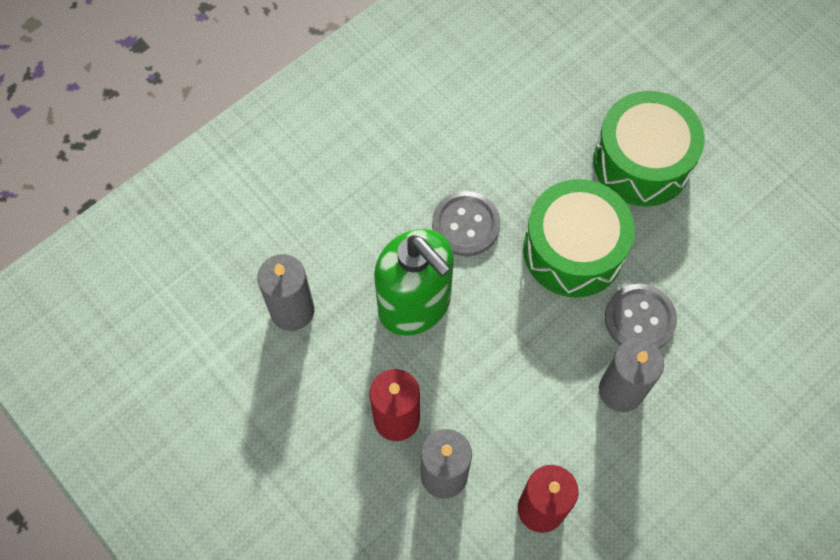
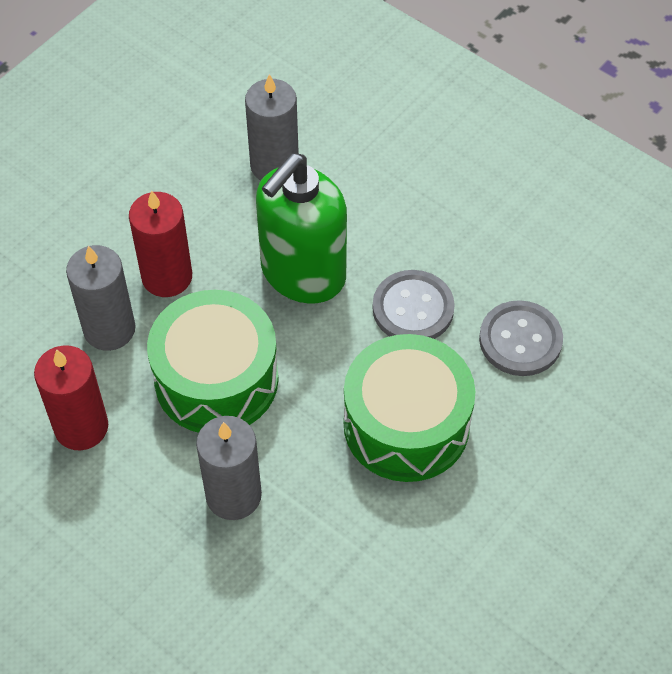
camera: 80 degrees right, 10 degrees down
(639, 319) = (329, 507): grey button -> grey button (520, 340)
(642, 162) = (550, 490): green drum -> green drum (216, 379)

